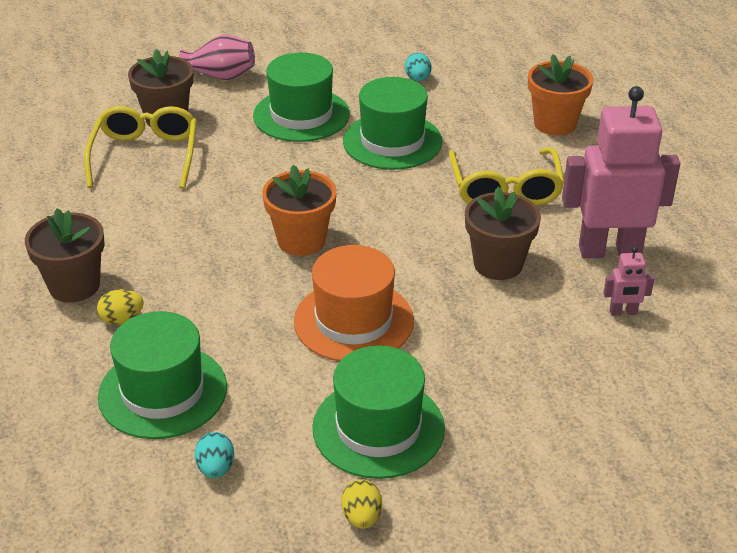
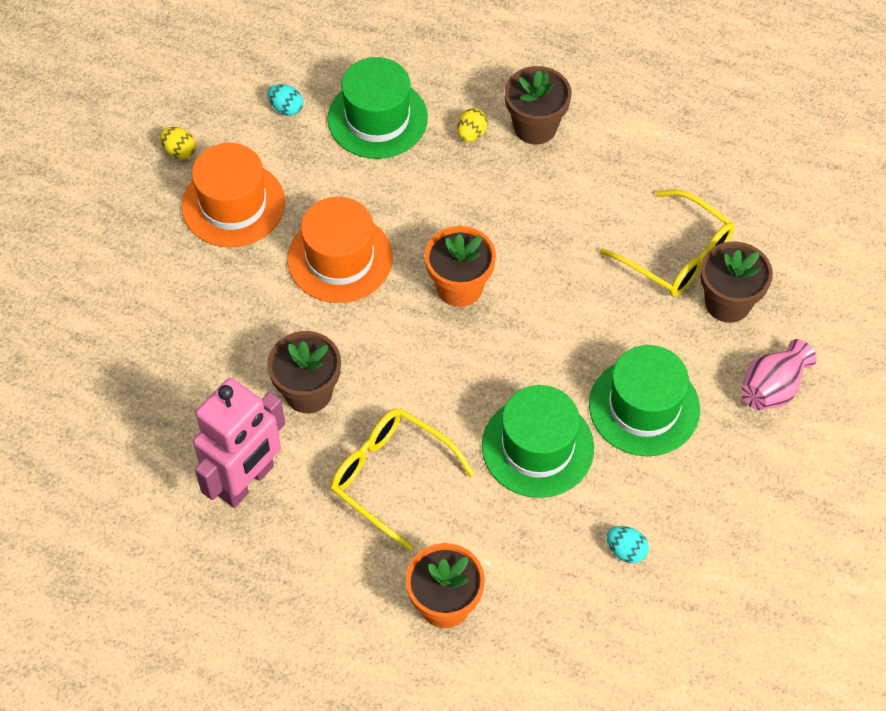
camera: 130 degrees right, 20 degrees up
(378, 428) = (233, 204): green hat -> orange hat
(623, 312) = (180, 427): pink robot -> none

